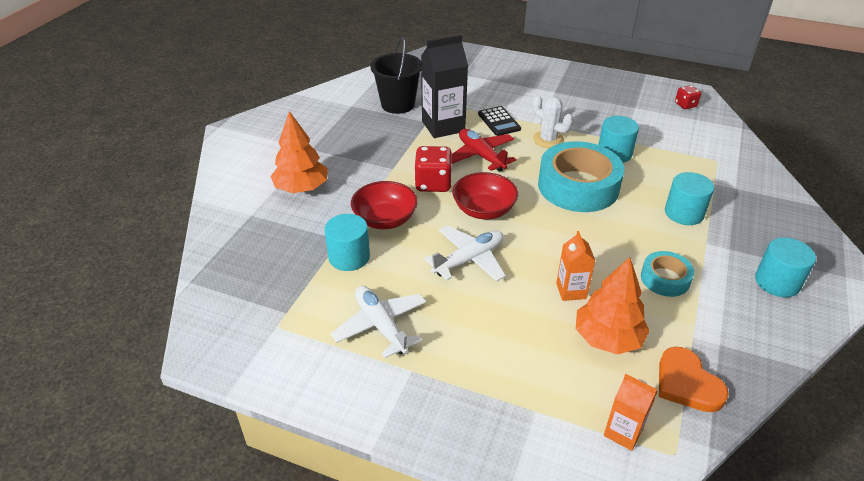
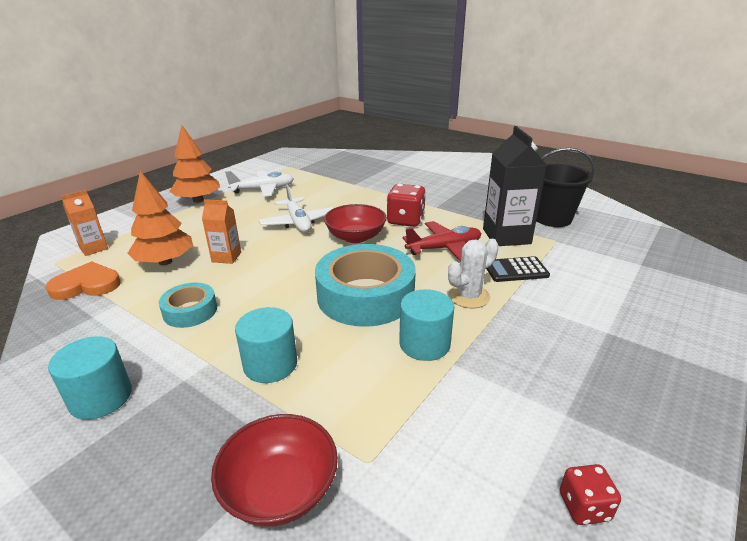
camera: 105 degrees right, 10 degrees down
(301, 188) = (420, 176): orange tree -> orange tree (198, 200)
(349, 257) = (333, 185): turquoise cylinder -> none
(385, 219) = (367, 199): red bowl -> red bowl (280, 489)

